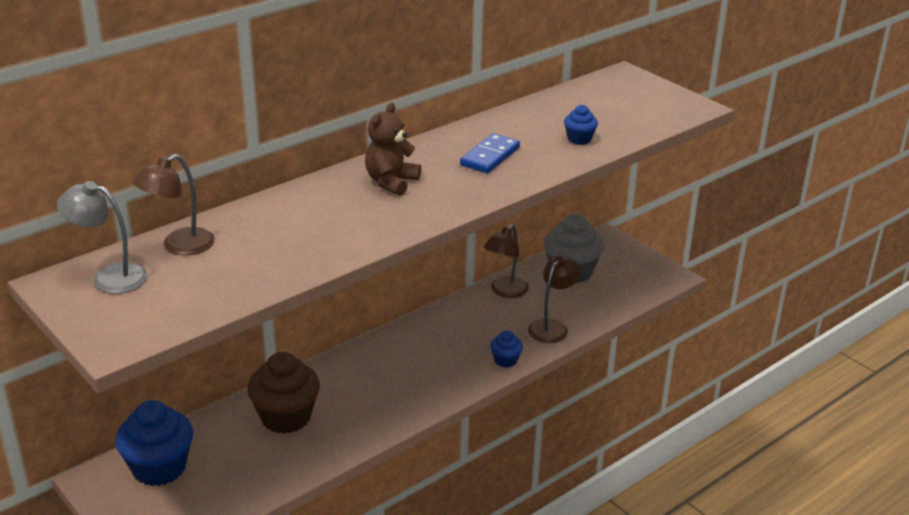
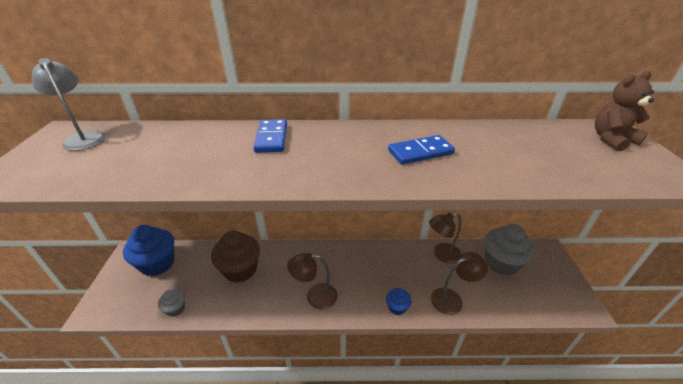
camera: 40 degrees right, 5 degrees up
(179, 246) = (145, 135): brown lamp -> brown lamp (315, 297)
(258, 488) = (175, 309): none -> grey cupcake
(330, 196) = (272, 138): none -> blue domino
(391, 182) = (322, 144): brown teddy bear -> brown teddy bear (611, 139)
(579, 139) = (518, 166): blue cupcake -> none

